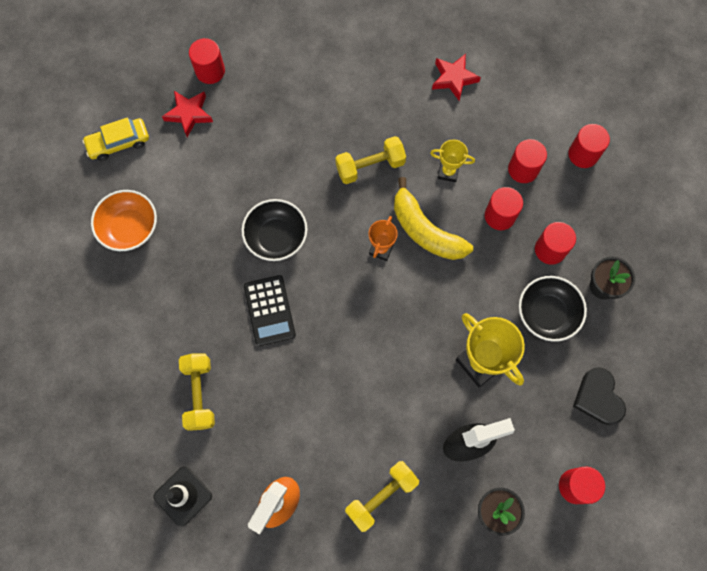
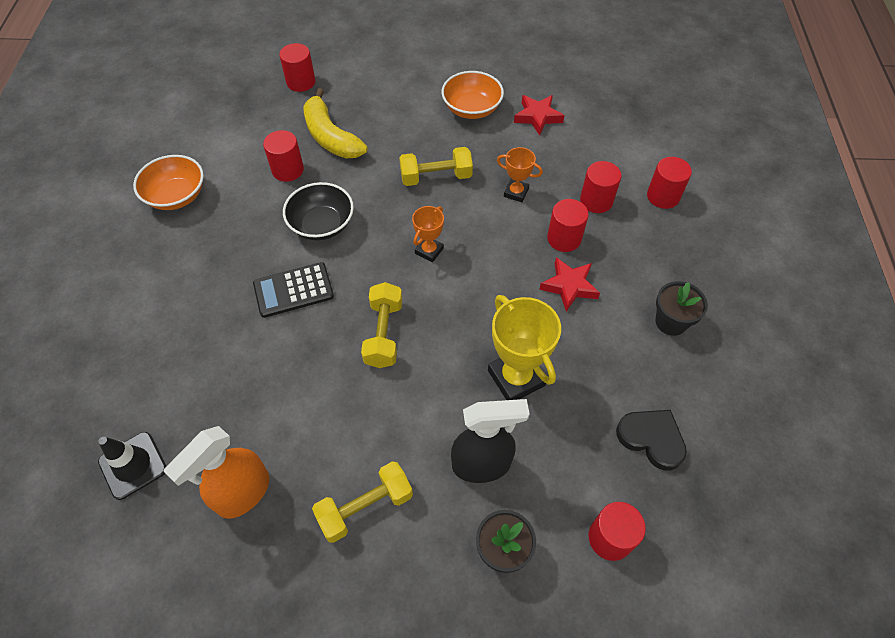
camera: 10 degrees right, 15 degrees down
(118, 143) = (193, 125): yellow car -> none
(189, 114) = (269, 112): red star -> red star (569, 286)
(199, 394) = (191, 360): yellow dumbbell -> yellow dumbbell (384, 333)
(269, 310) = (293, 290): black calculator -> black calculator turned 75 degrees clockwise
(388, 78) = (471, 109): none -> orange bowl
(425, 230) = (480, 241): yellow banana -> yellow banana (330, 137)
(448, 172) = (516, 192): yellow trophy -> orange trophy
(547, 314) = (602, 340): black bowl -> none
(550, 249) = (614, 277): red cylinder -> red cylinder (288, 170)
(598, 397) = (651, 439): black heart -> black heart turned 135 degrees clockwise

